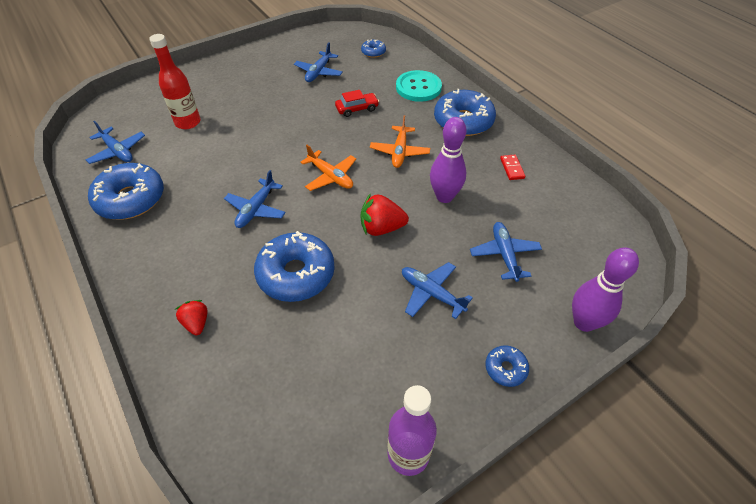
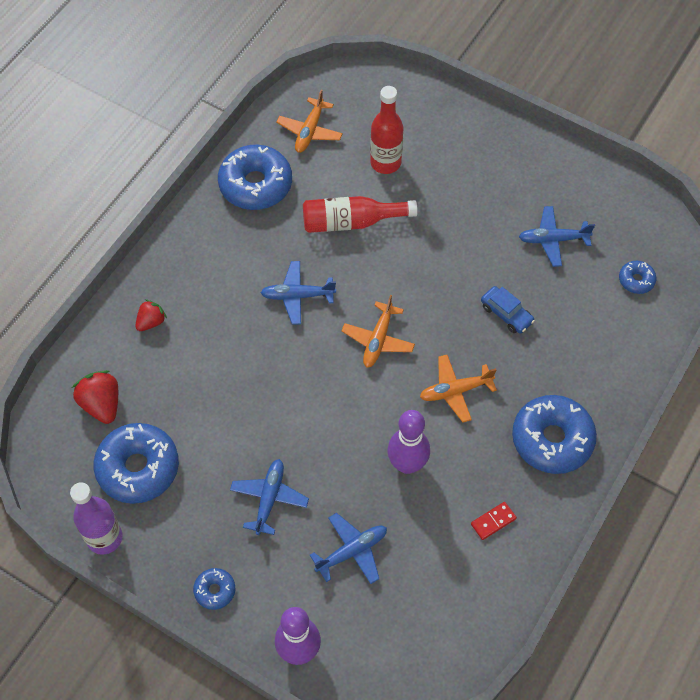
camera: 65 degrees right, 10 degrees up
(118, 151) = (310, 131): blue plane -> orange plane
(219, 156) = (351, 222): none -> red bottle
(296, 274) = (237, 371): blue donut -> blue donut (138, 468)
(357, 109) = (506, 314): red car -> blue car
(381, 228) = (330, 420): red strawberry -> red strawberry (101, 404)
(418, 87) = (591, 363): turquoise button -> none

